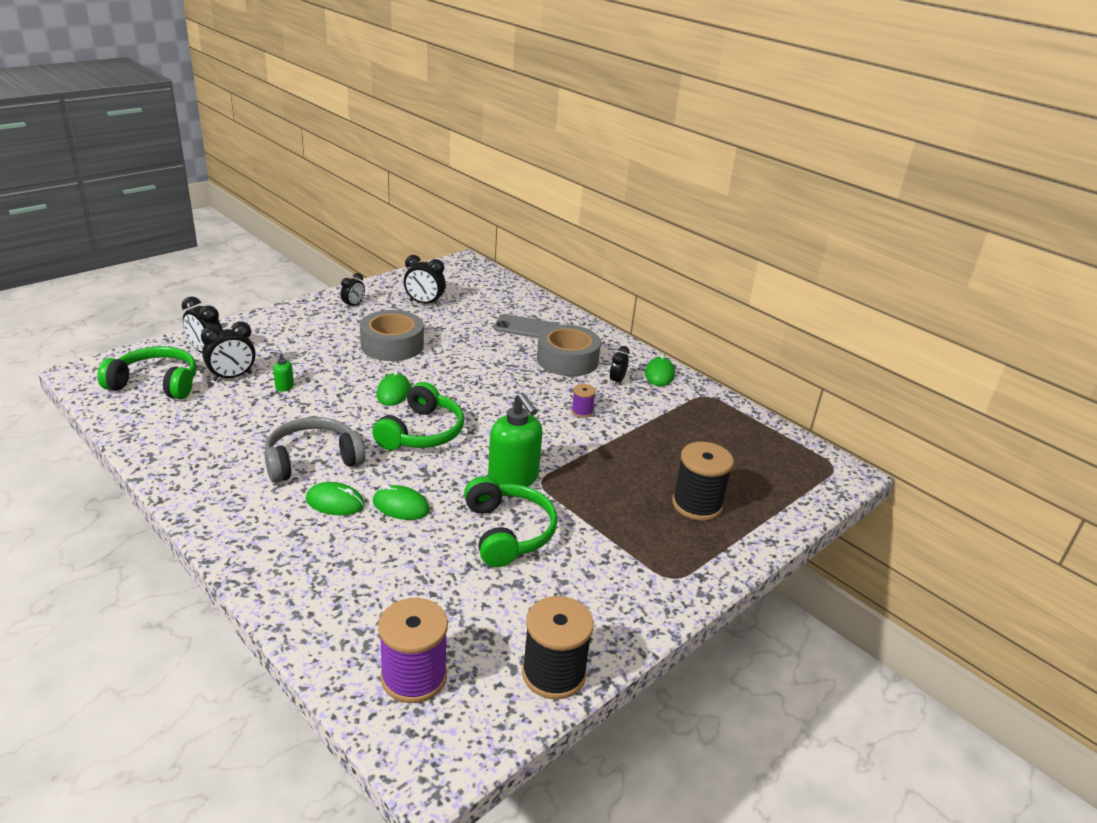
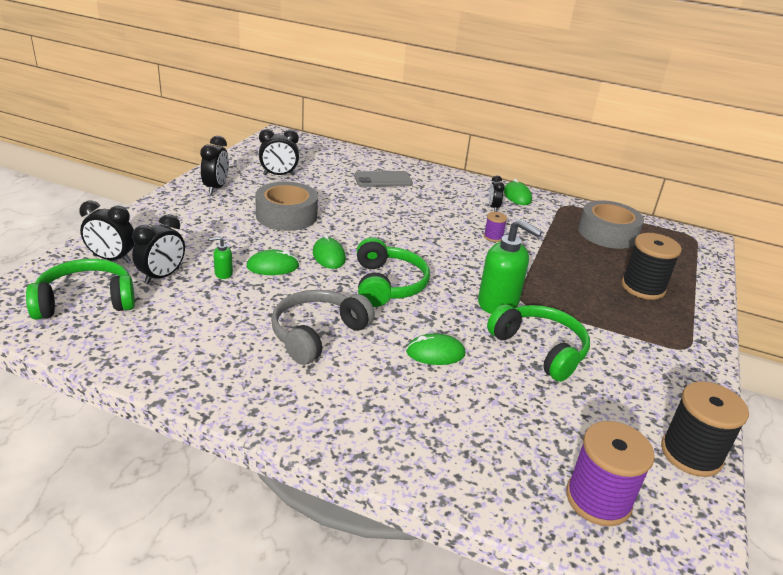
camera: 25 degrees left, 0 degrees up
(335, 502) = (376, 366): green mouse -> green mouse (273, 266)
(353, 305) = (216, 188): black clock -> black clock, size x1.56
(567, 360) = (440, 199): grey tape -> grey tape (607, 233)

